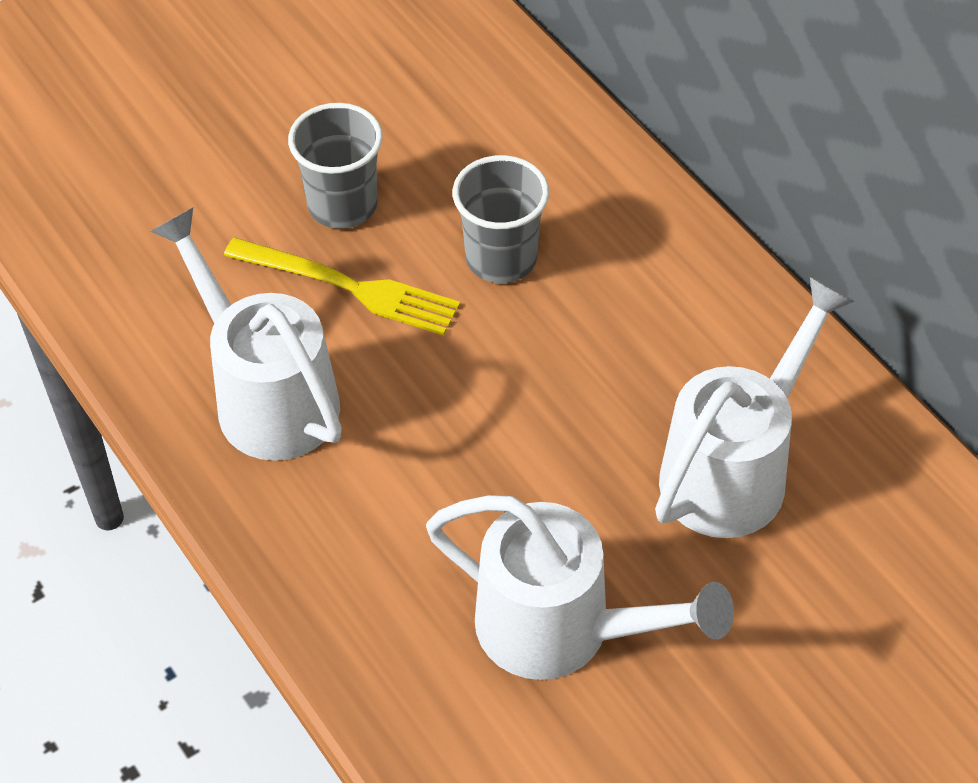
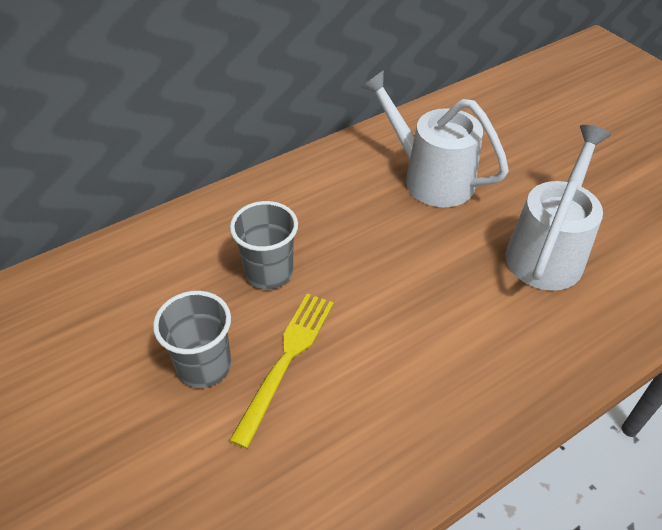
camera: 90 degrees left, 5 degrees down
(266, 394) = (387, 412): white watering can -> none

